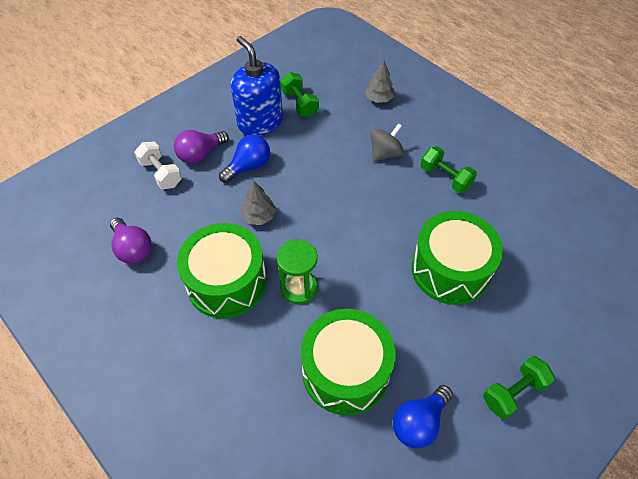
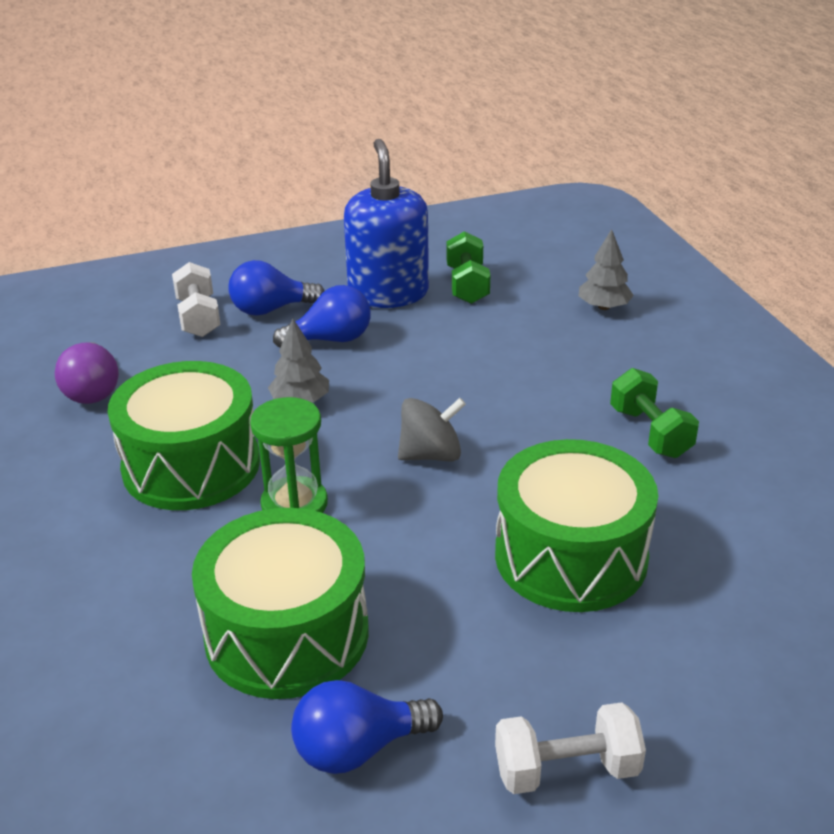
camera: 25 degrees right, 20 degrees down
(200, 154) = (271, 309): purple light bulb -> blue light bulb
(385, 153) = (564, 376): grey spinning top -> grey spinning top (431, 455)
(513, 392) = (566, 769): green dumbbell -> white dumbbell

